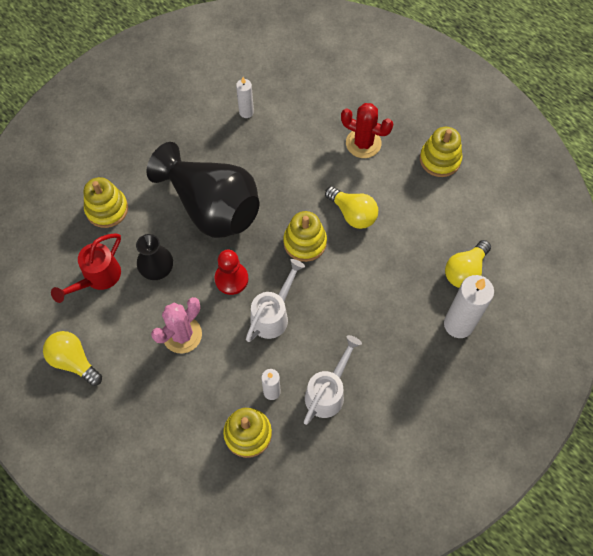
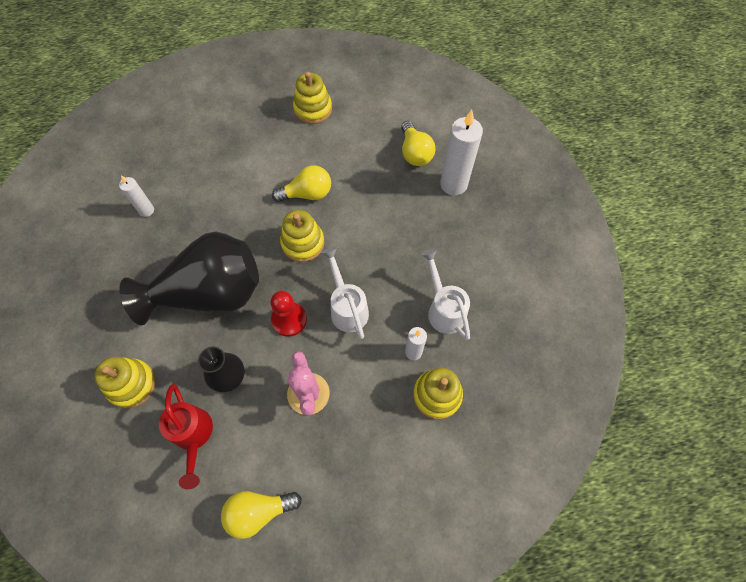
camera: 55 degrees left, 0 degrees up
(363, 143) = (254, 148): red cactus -> none

